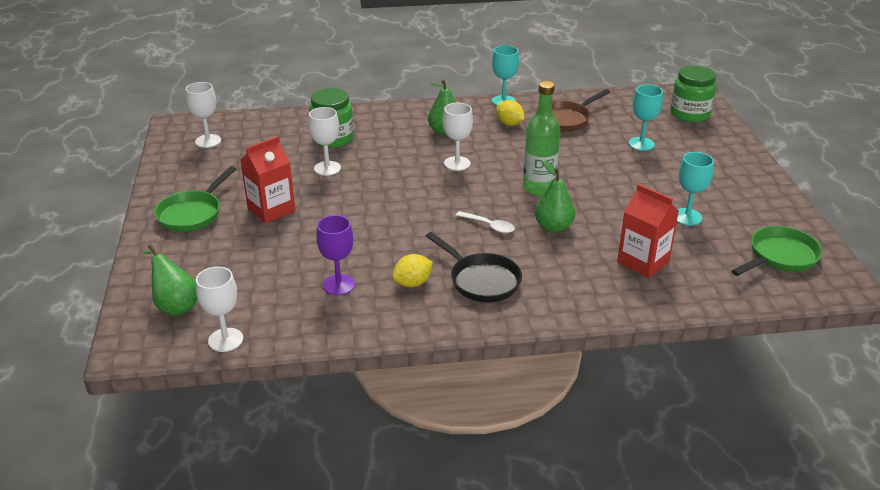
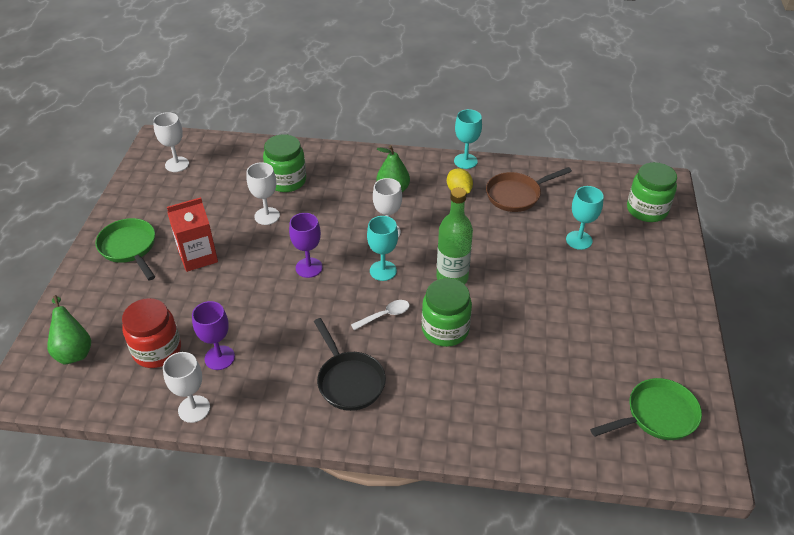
camera: 15 degrees right, 10 degrees up
(192, 214) = (129, 248): green pan -> green pan turned 105 degrees clockwise
(225, 340) = (99, 399): white goblet -> white goblet (194, 409)
(268, 290) = (157, 350): none -> red jar
(393, 201) = (309, 267): none -> purple goblet
(412, 283) = (285, 370): yellow lemon -> none
(489, 226) = (384, 315): white spoon -> white spoon turned 75 degrees counterclockwise
(553, 227) = (445, 329): green pear -> green jar
(643, 262) = (513, 392): red carton -> none
(687, 217) = (583, 343): turquoise goblet -> turquoise goblet (383, 271)

